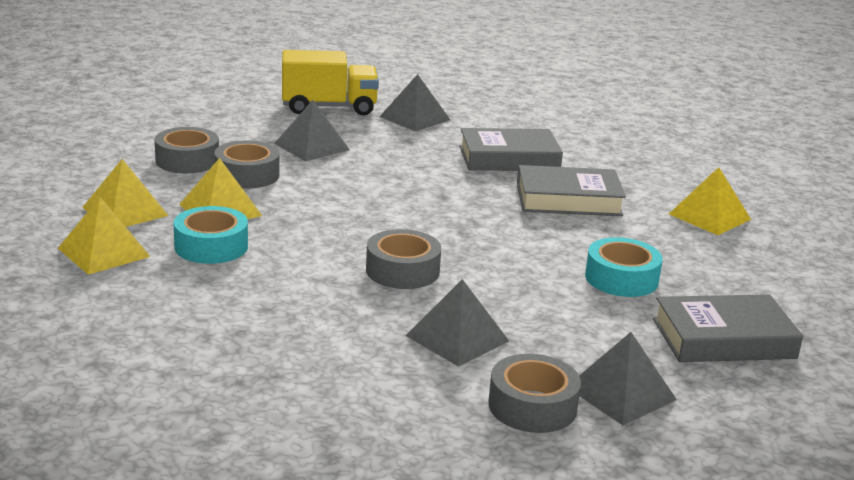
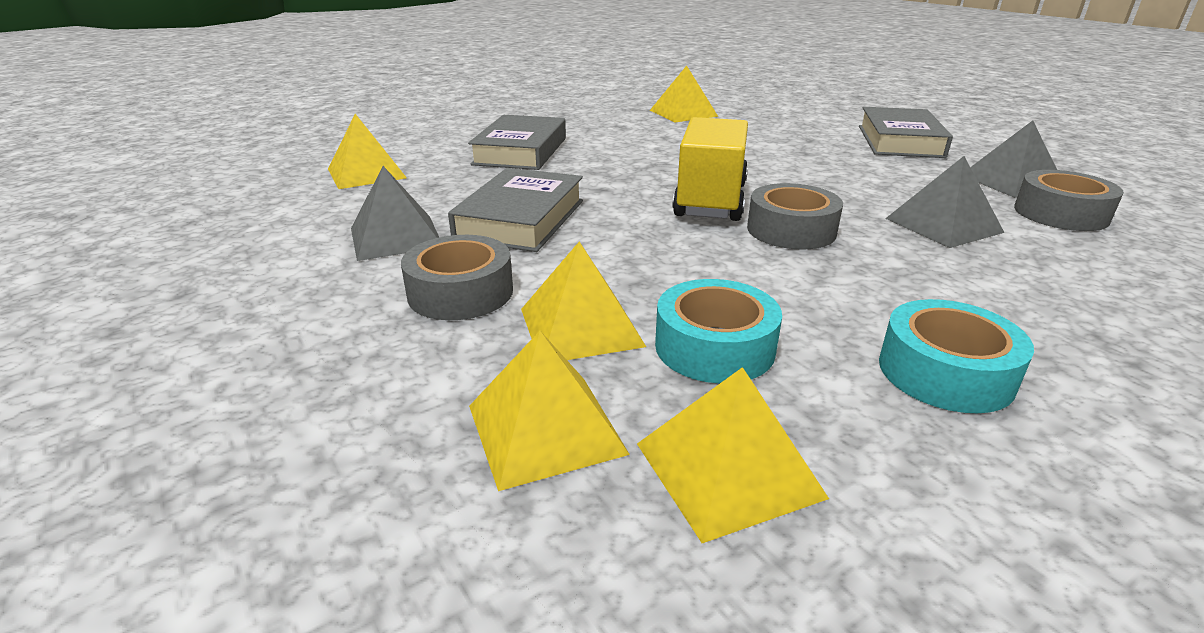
camera: 70 degrees left, 5 degrees up
(187, 160) = (357, 340): grey tape -> none
(329, 107) = (269, 212): yellow truck -> yellow truck (710, 200)
(414, 118) = (366, 173): grey pyramid -> yellow pyramid
(568, 199) = (632, 145): grey book -> grey book (521, 219)
(621, 278) = (800, 152): turquoise tape -> turquoise tape (945, 372)

